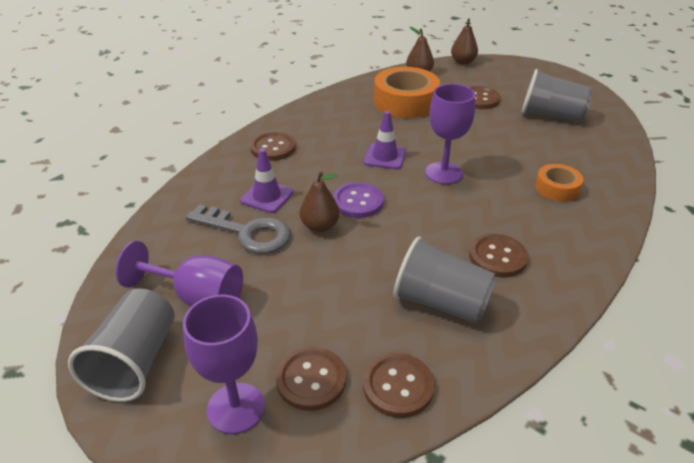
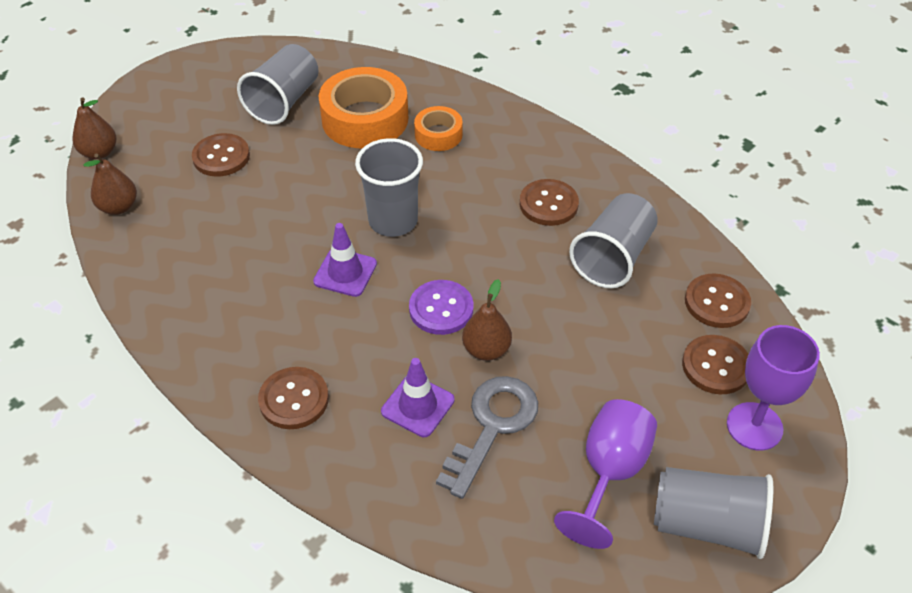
camera: 85 degrees left, 10 degrees up
(405, 102) = (202, 234): orange tape -> orange tape (365, 119)
(444, 173) = (393, 221): purple goblet -> grey cup

